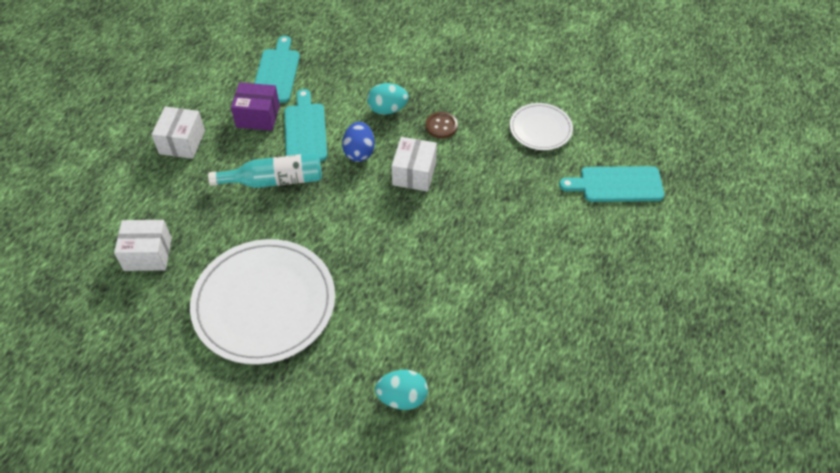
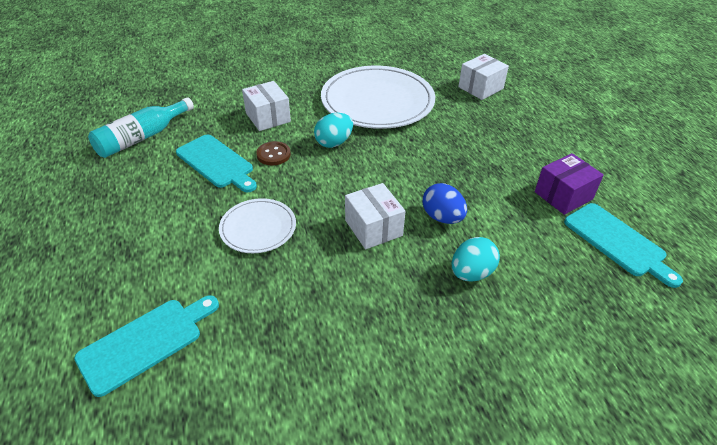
camera: 140 degrees right, 10 degrees down
(182, 142) = (577, 147): white box -> white box (268, 117)
(274, 180) = (474, 161): turquoise bottle -> turquoise bottle (142, 137)
(305, 130) = (511, 208): turquoise cutting board -> turquoise cutting board (217, 163)
(402, 398) = (240, 104): turquoise egg -> turquoise egg (334, 143)
(441, 126) = (399, 290): brown button -> brown button (273, 154)
(540, 129) = (286, 360): white plate -> white plate (258, 228)

